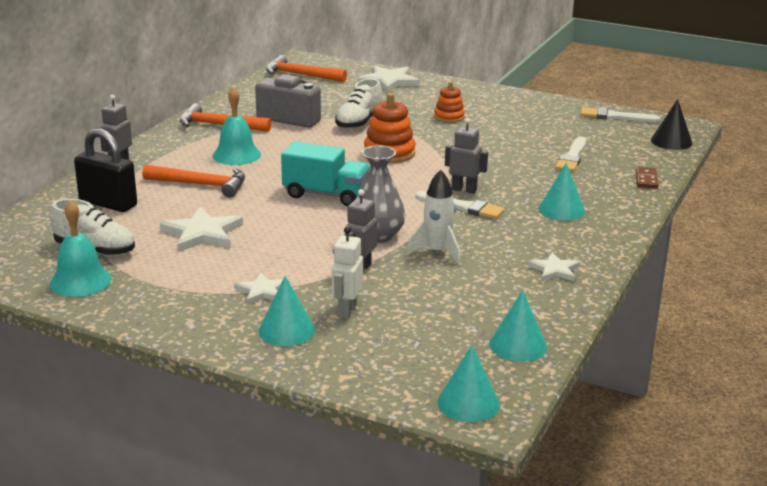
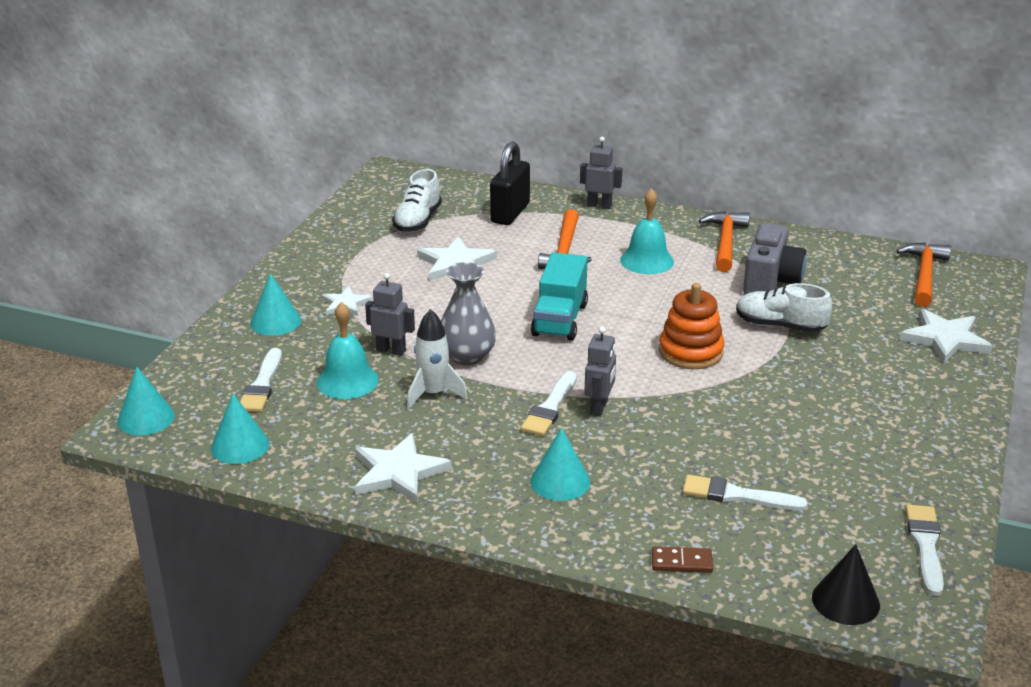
camera: 85 degrees right, 5 degrees up
(80, 281) = (360, 223): turquoise bell -> turquoise bell (347, 381)
(347, 310) = (310, 348): white robot -> none
(411, 336) = (262, 385): none -> white brush
(449, 117) = (836, 391): orange stacking toy -> none
(554, 270) = (398, 472): white star -> white star, size x1.65

